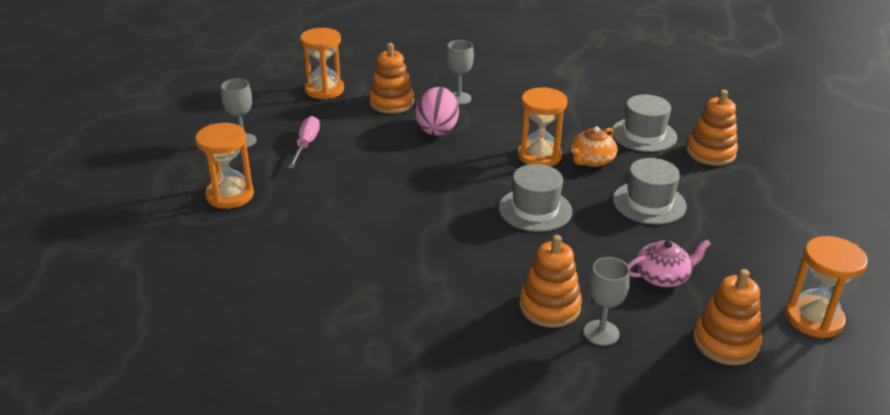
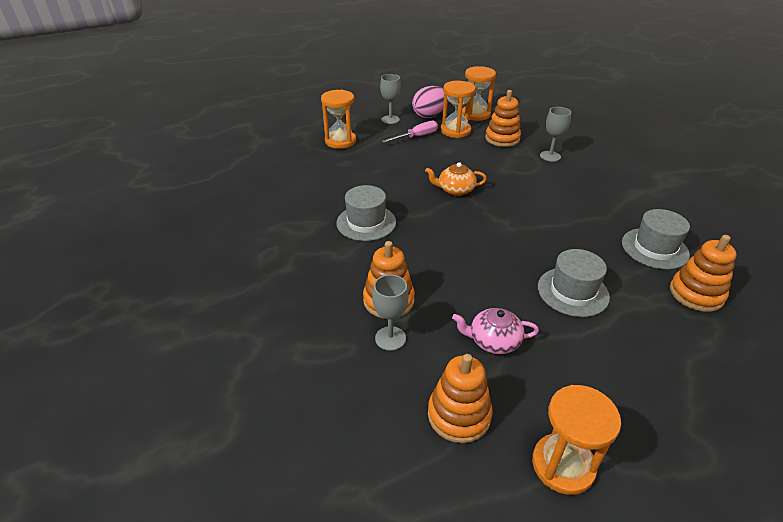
camera: 50 degrees right, 5 degrees up
(437, 129) = (504, 166): pink egg -> pink egg (429, 115)
(535, 209) = (482, 244): grey hat -> grey hat (366, 222)
(539, 156) = (544, 216): orange hourglass -> orange hourglass (455, 131)
(591, 160) = (578, 240): orange teapot -> orange teapot (455, 190)
(663, 276) = (493, 341): pink teapot -> pink teapot turned 150 degrees clockwise

